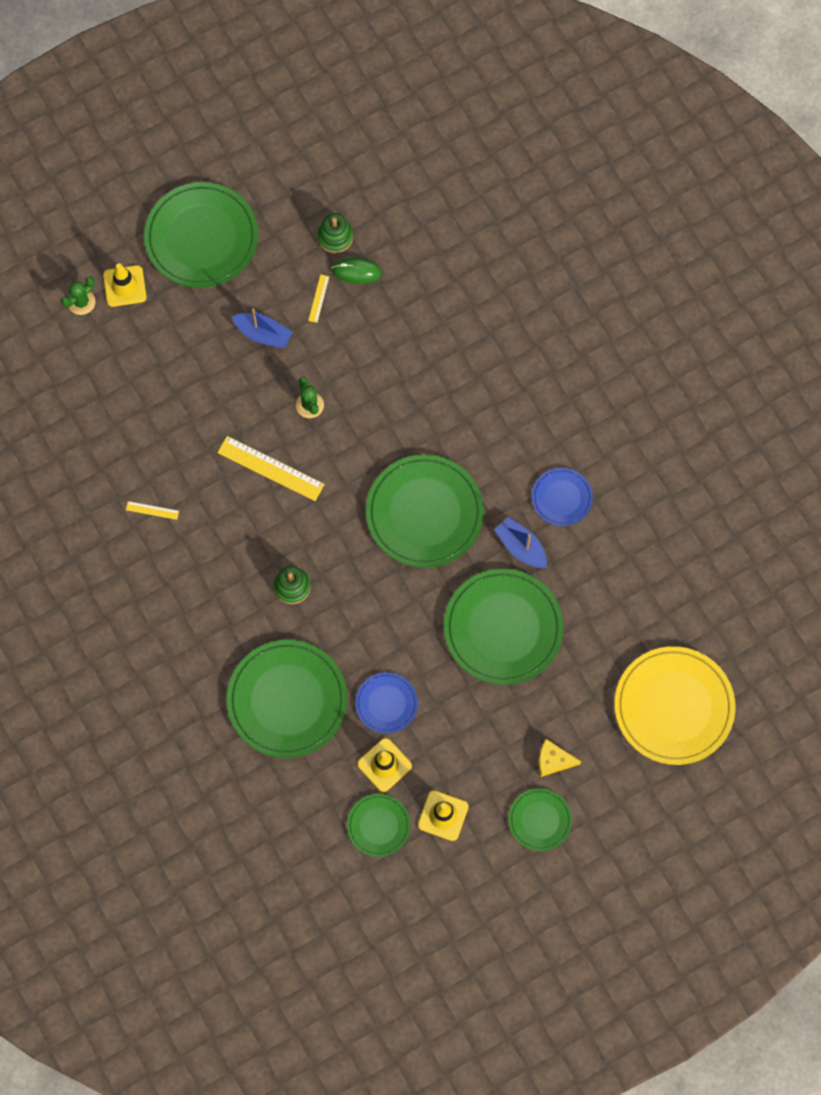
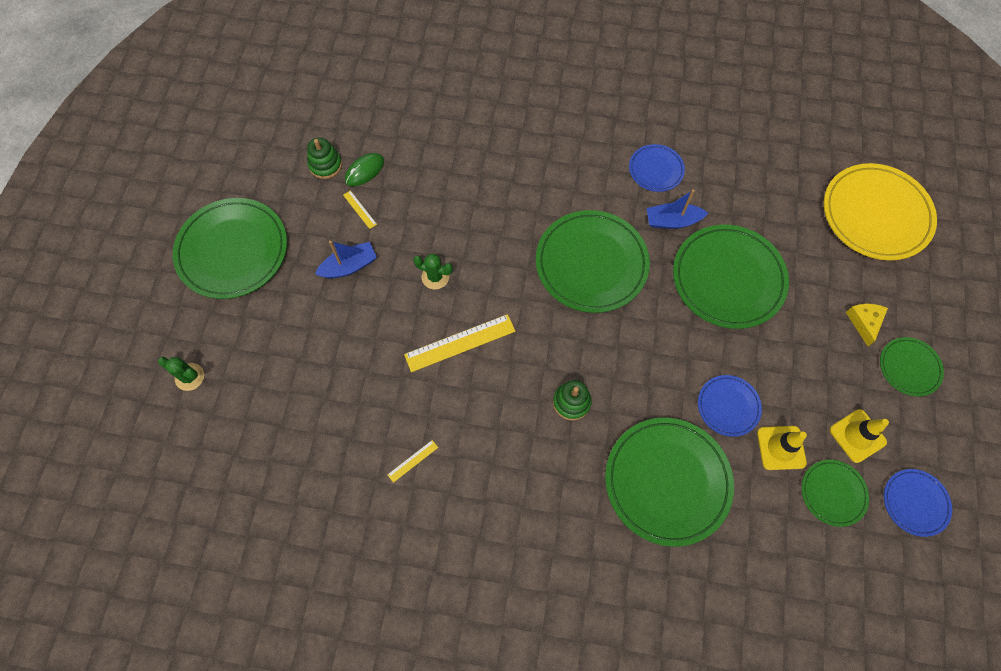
camera: 50 degrees left, 5 degrees down
(81, 302) = (189, 377): green cactus -> green cactus turned 60 degrees counterclockwise
(124, 286) = (211, 334): yellow traffic cone -> none
(421, 890) = (915, 503): none -> blue plate
(553, 760) = (864, 322): yellow cheese -> yellow cheese turned 135 degrees clockwise

